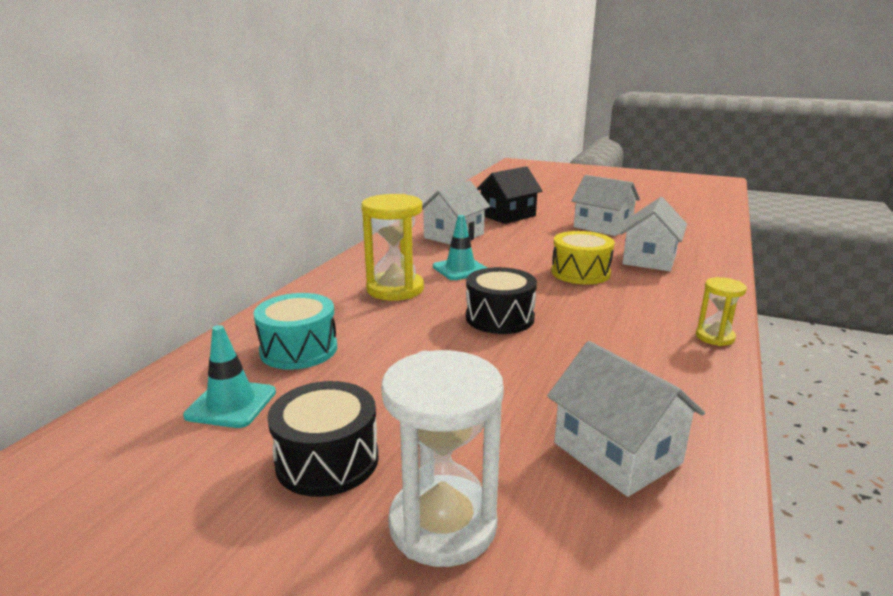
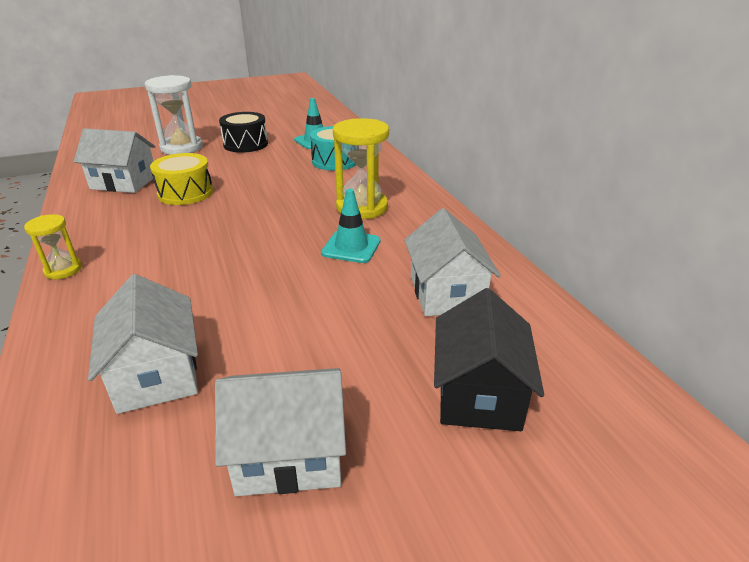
camera: 135 degrees right, 10 degrees up
(499, 318) = (253, 218): black drum -> none
(580, 273) = (231, 298): yellow drum -> yellow drum (185, 193)

